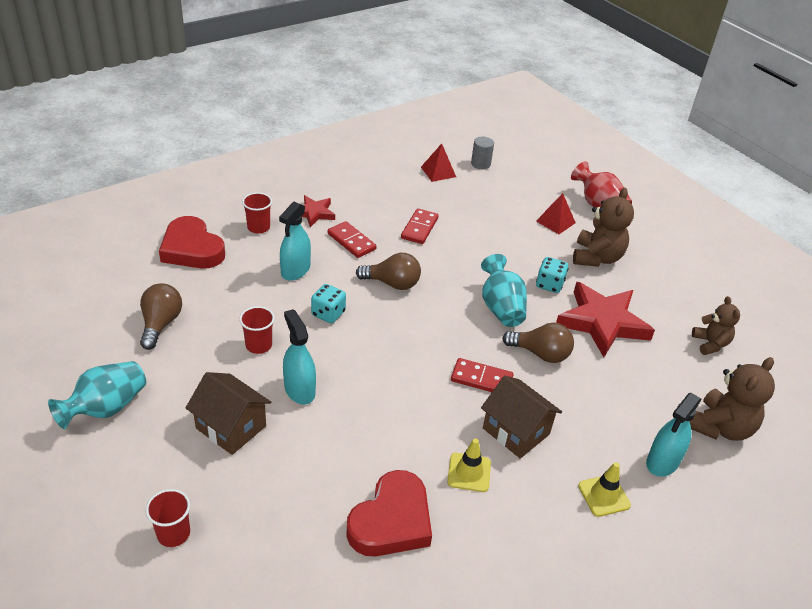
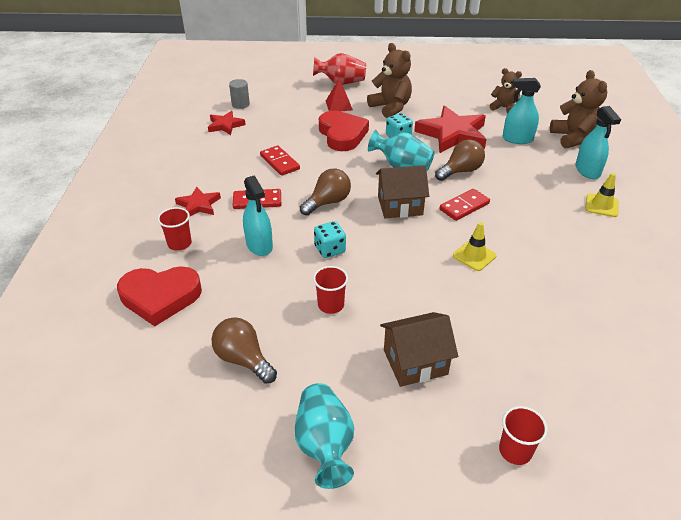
camera: 50 degrees left, 0 degrees up
(299, 390) = (403, 302): turquoise spray bottle -> turquoise spray bottle (517, 139)
(391, 521) = (572, 310): red heart -> red heart (342, 135)
(438, 172) = (225, 125): red pyramid -> red star
(469, 472) = (548, 252): yellow traffic cone -> yellow traffic cone (474, 256)
(516, 431) = (524, 214): brown house -> brown house (400, 206)

